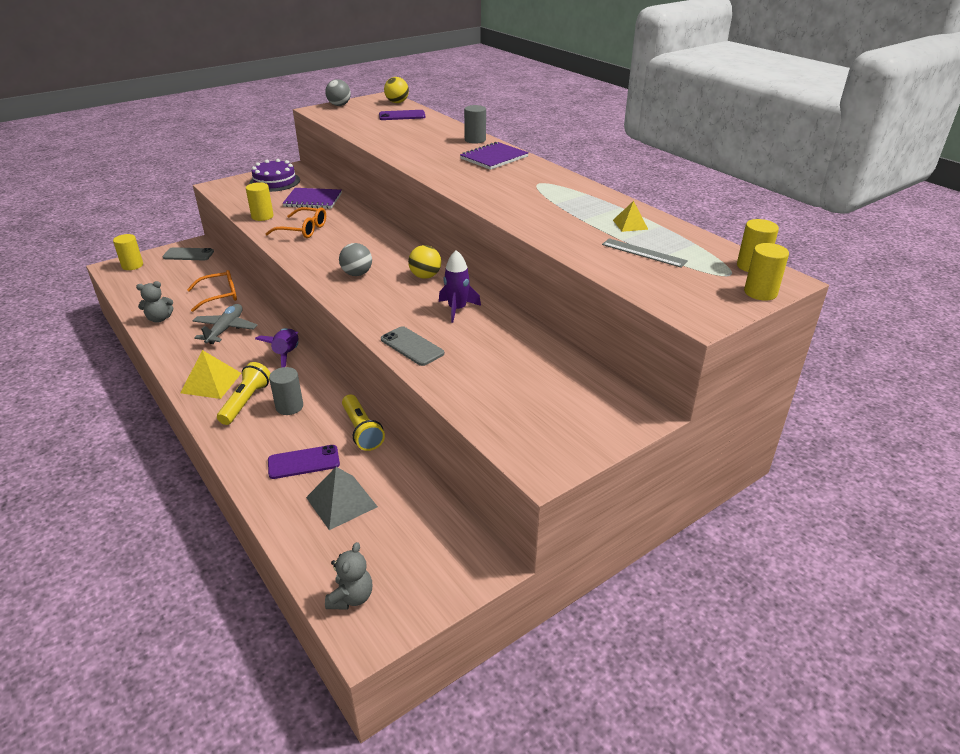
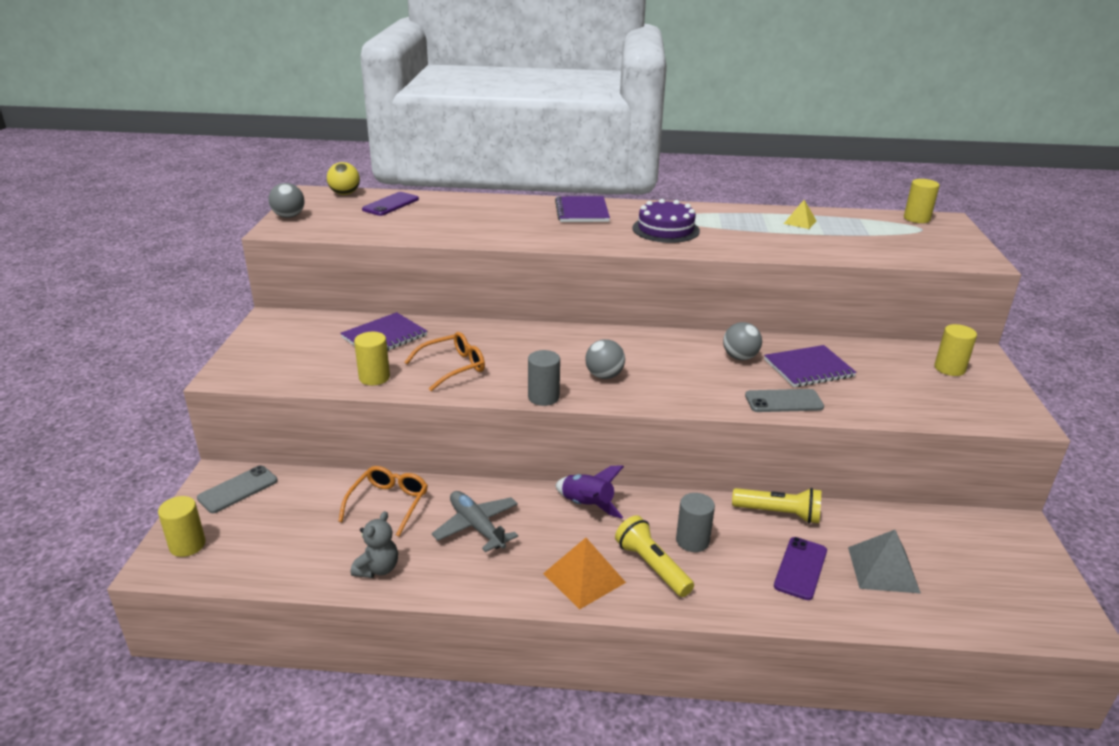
camera: 50 degrees left, 5 degrees down
(211, 383) = (584, 578): yellow pyramid -> orange pyramid
(275, 182) = (288, 339): purple cake -> purple cake (665, 229)
(351, 597) = (1024, 616): grey teddy bear -> none
(425, 276) = (657, 347): yellow ball -> none
(457, 309) = (740, 357): purple rocket -> grey ball
(475, 140) = (523, 202): grey cylinder -> grey cylinder (543, 397)
(482, 341) = (808, 368): none -> purple notebook
(643, 253) = (856, 237): grey ruler -> none
(760, 292) = (959, 232): yellow cylinder -> yellow cylinder (949, 368)

